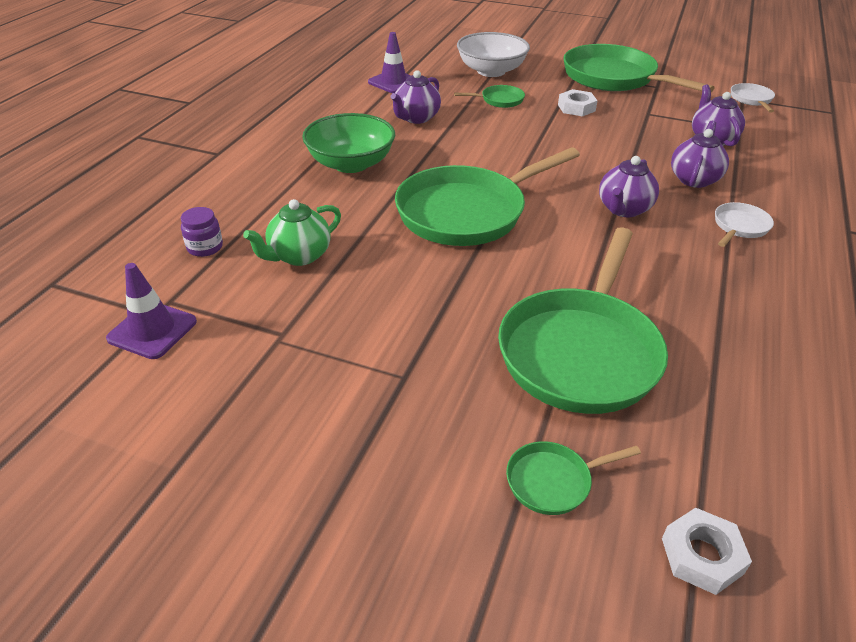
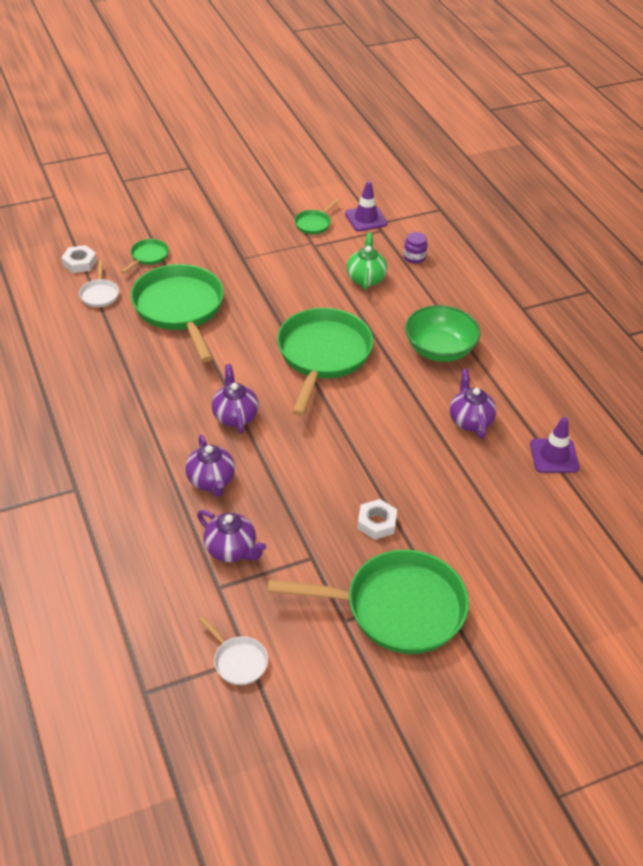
camera: 135 degrees right, 5 degrees up
(491, 71) = (510, 535): white bowl -> none
(499, 100) = (445, 489): green pan -> green pan (314, 224)
(739, 227) = (151, 446): white pan -> white pan (100, 294)

